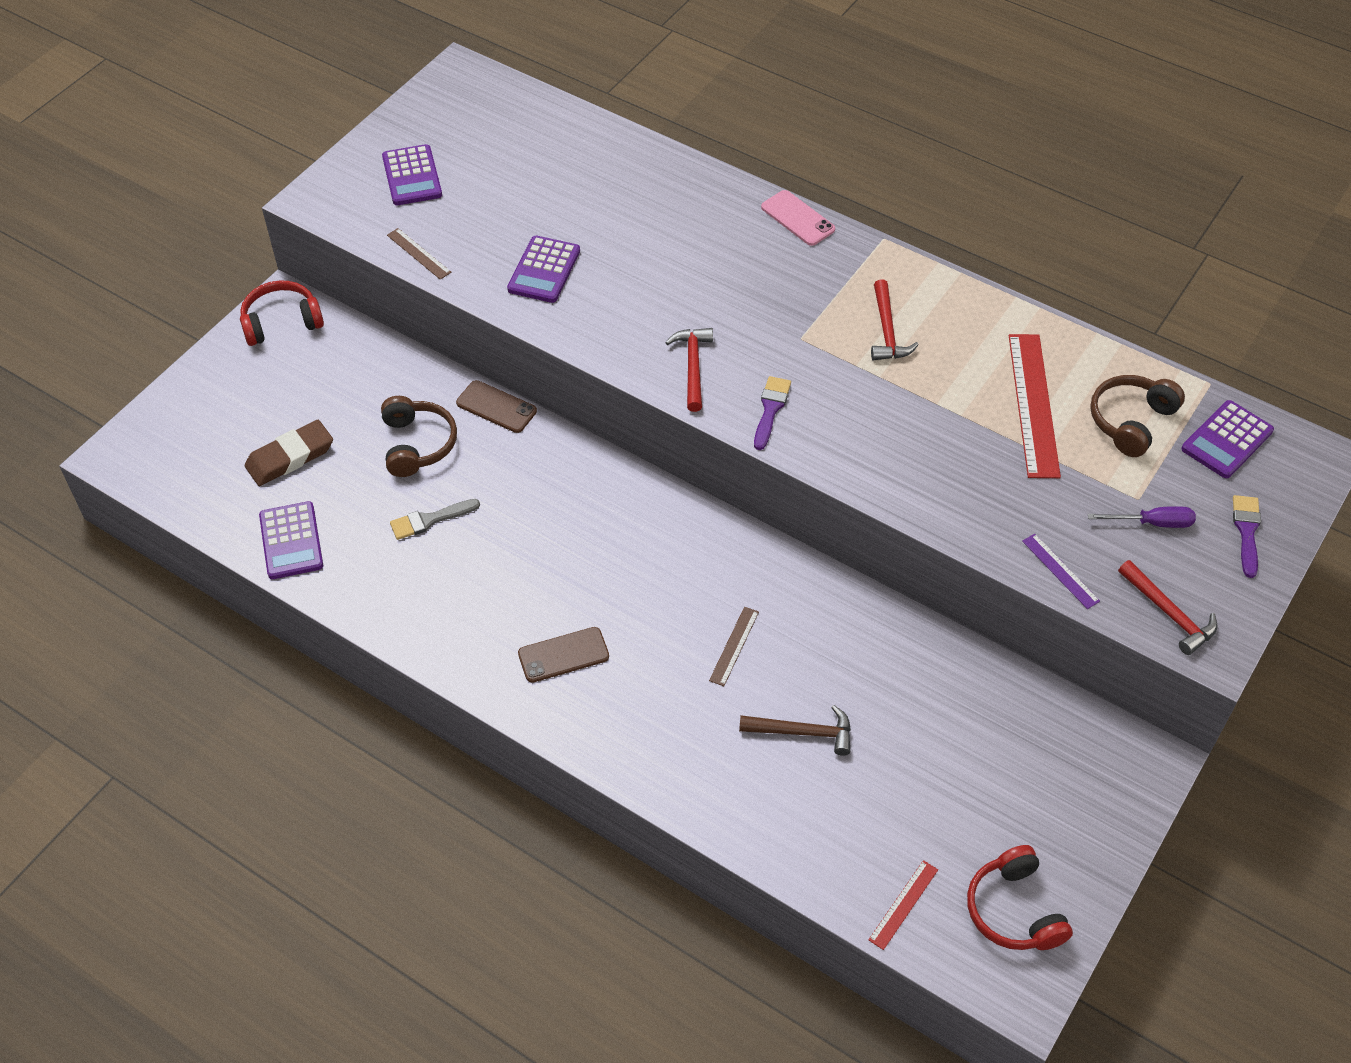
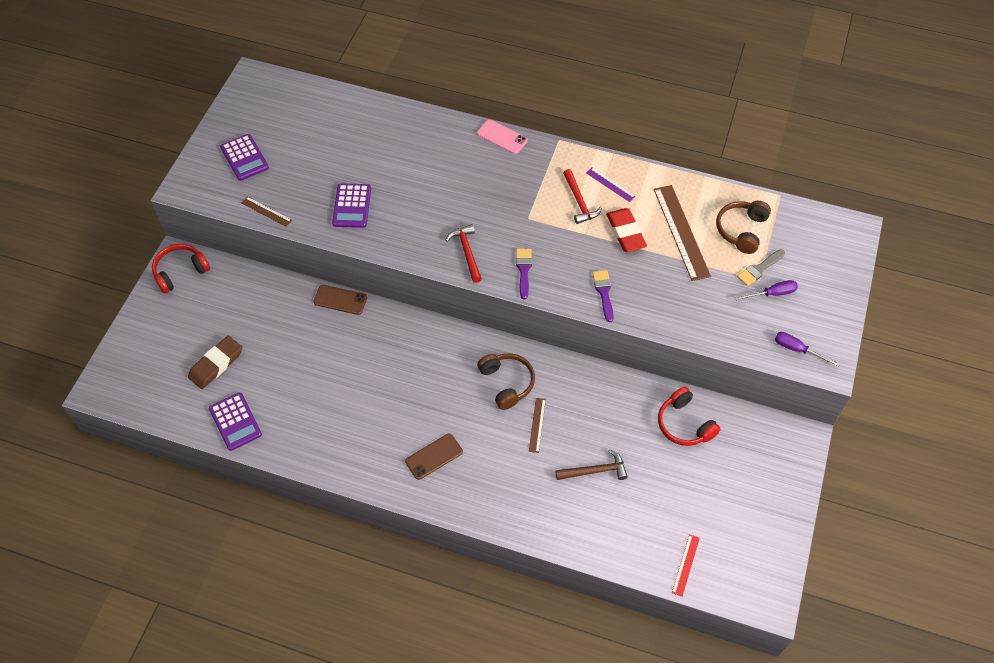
camera: 15 degrees left, 5 degrees up
(417, 444) = (297, 337): brown headphones -> brown headphones (507, 383)
(430, 520) = (321, 386): grey brush -> grey brush (759, 269)
(945, 388) = (625, 232): none -> red eraser
(1014, 910) = (750, 551): red headphones -> red headphones (684, 424)
(1033, 404) = (681, 232): red ruler -> brown ruler
(1060, 571) = (727, 337): purple ruler -> purple ruler (610, 184)
(1169, 613) = (797, 350): red hammer -> purple screwdriver
(1226, 440) = (800, 230): purple calculator -> none
(1246, 531) = (827, 286): purple brush -> purple brush (604, 292)

